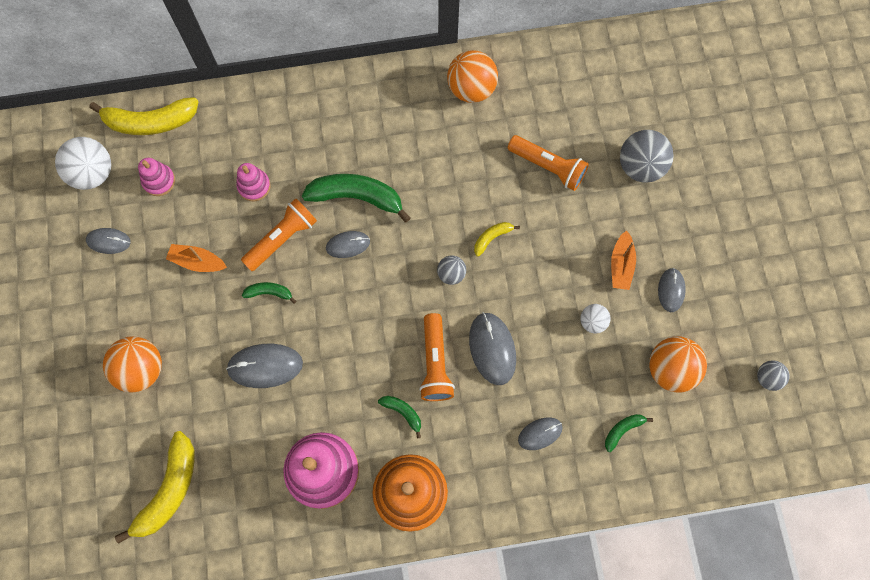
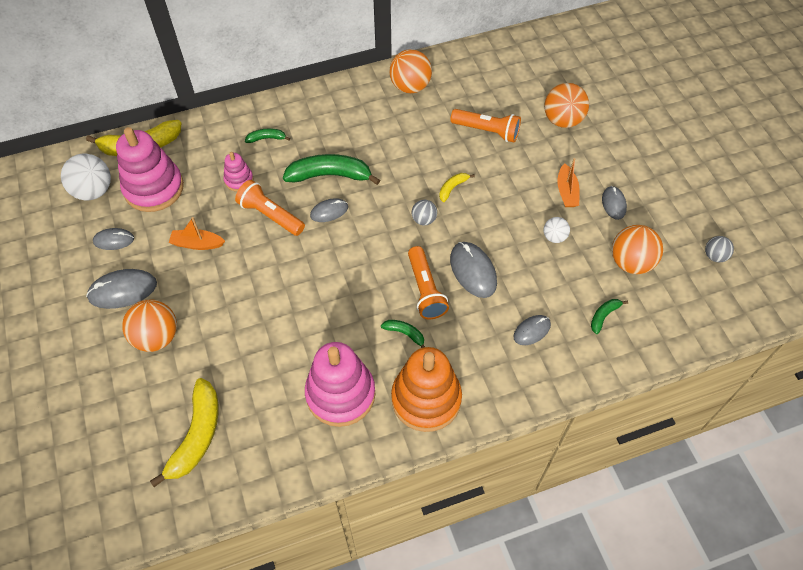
camera: 10 degrees left, 15 degrees down
(159, 181) = (154, 188): pink stacking toy -> pink stacking toy, size x2.05
(265, 366) = (272, 316): grey mouse -> grey mouse (123, 290)
(269, 293) = (266, 258): green banana -> green banana (266, 138)
(282, 238) = (270, 215): orange flashlight -> orange flashlight turned 90 degrees counterclockwise
(640, 166) = (562, 120): grey ball -> orange ball

